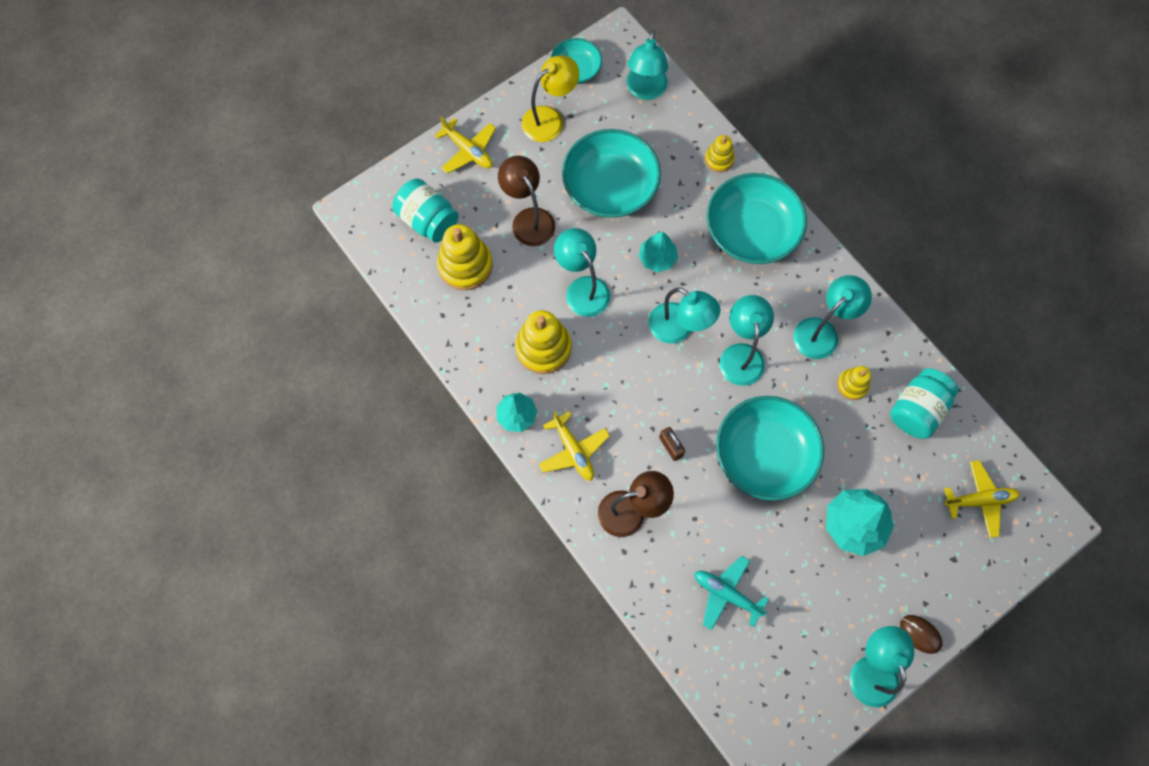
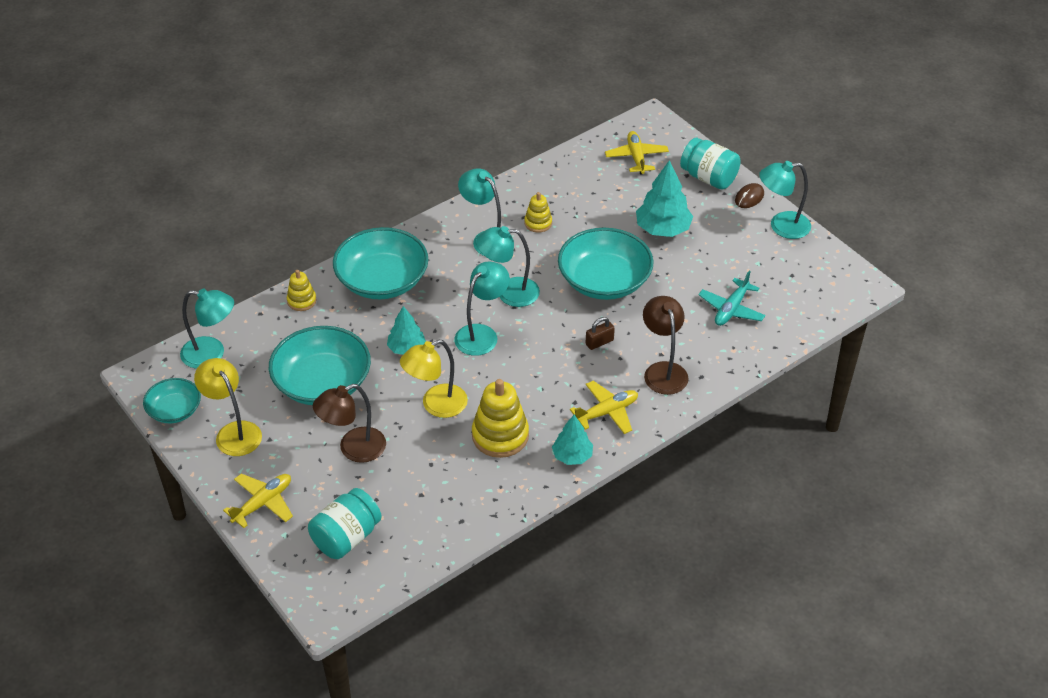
camera: 90 degrees left, 25 degrees down
(465, 265) = (404, 502): yellow stacking toy -> none
(582, 288) = (436, 405): turquoise lamp -> yellow lamp
(916, 410) = (560, 186): turquoise jar -> turquoise jar (708, 178)

